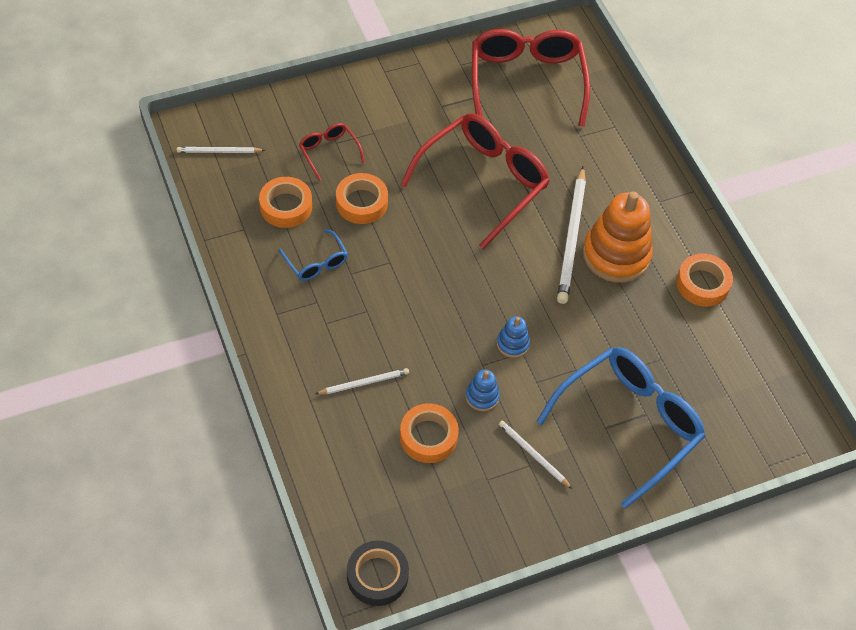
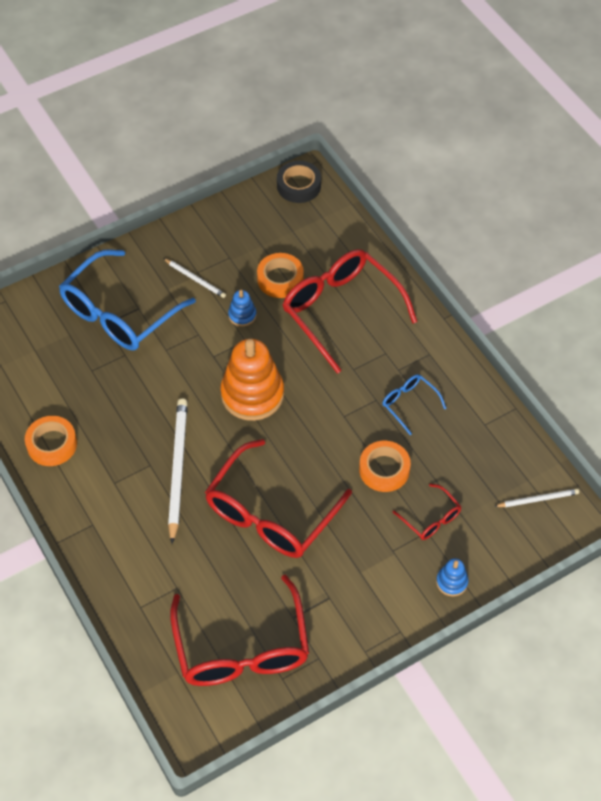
camera: 175 degrees right, 0 degrees up
(286, 206) = (454, 453): orange tape -> none
(364, 383) = (340, 310): white pencil -> red glasses
(512, 344) = (222, 361): blue stacking toy -> blue stacking toy (451, 582)
(616, 255) = (134, 459): orange stacking toy -> orange stacking toy (252, 394)

